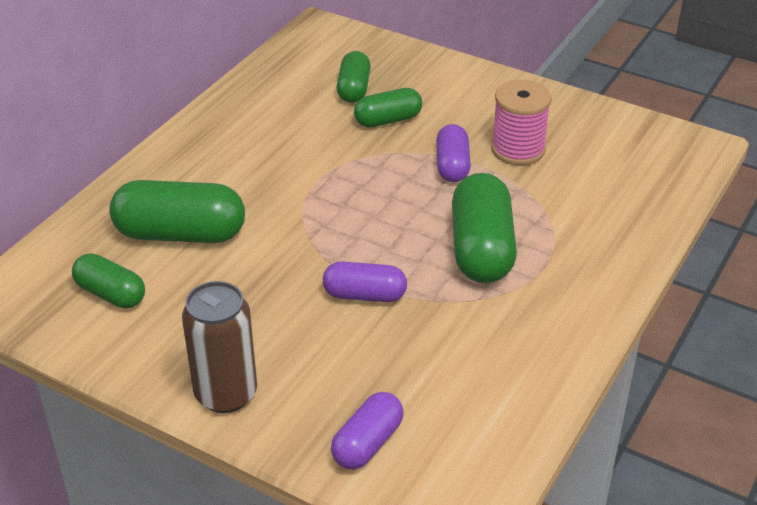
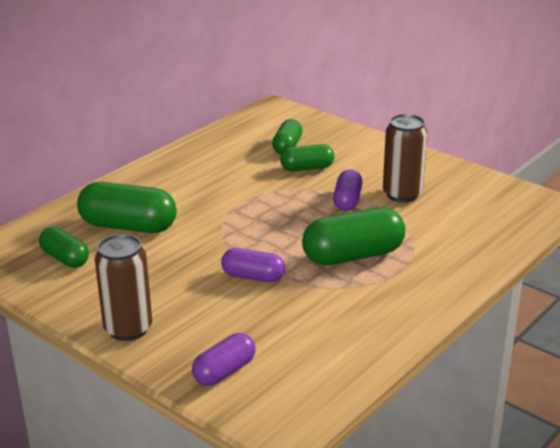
camera: 10 degrees right, 10 degrees down
(481, 249) = (353, 256): green capsule -> green capsule turned 60 degrees clockwise
(518, 149) = (402, 194): pink spool -> brown can

